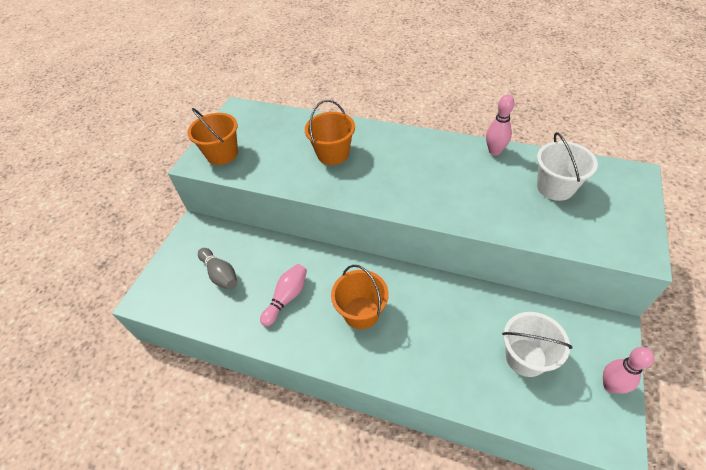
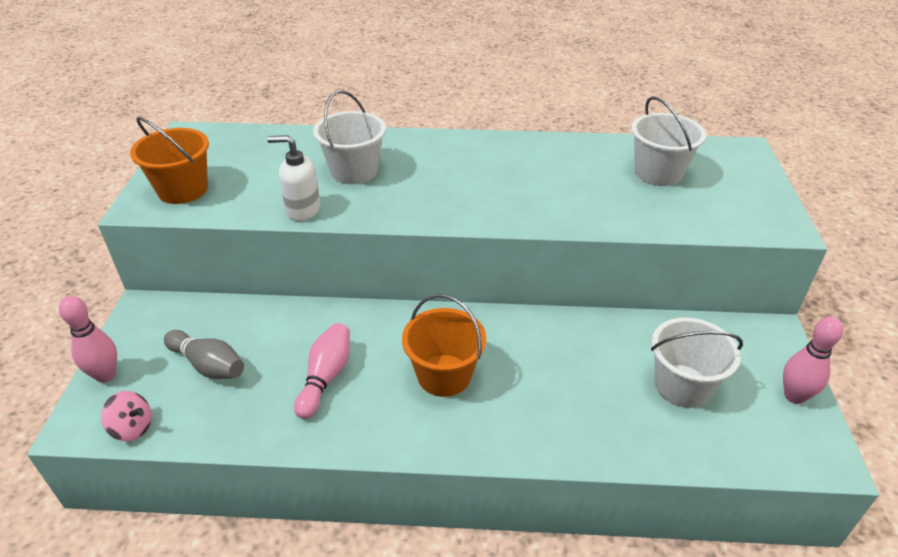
camera: 20 degrees left, 10 degrees down
(169, 309) = (132, 428): none -> pink spinning top
(290, 182) = (302, 210): none -> white soap dispenser
(333, 154) = (354, 171): orange bucket -> white bucket
(494, 151) = (570, 144): pink bowling pin -> pink bowling pin (105, 375)

